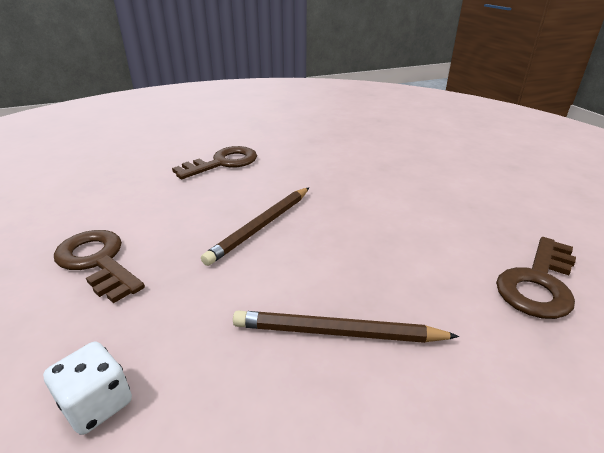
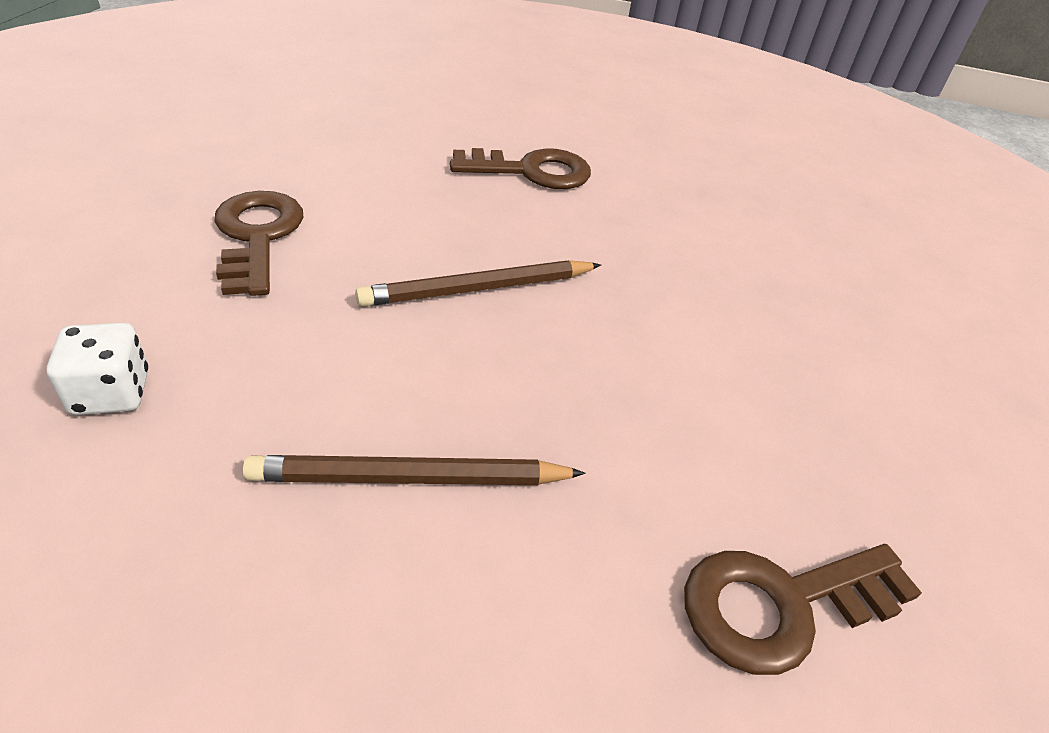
camera: 30 degrees right, 10 degrees up
(337, 332) = (410, 478): brown pencil -> brown pencil turned 45 degrees counterclockwise

